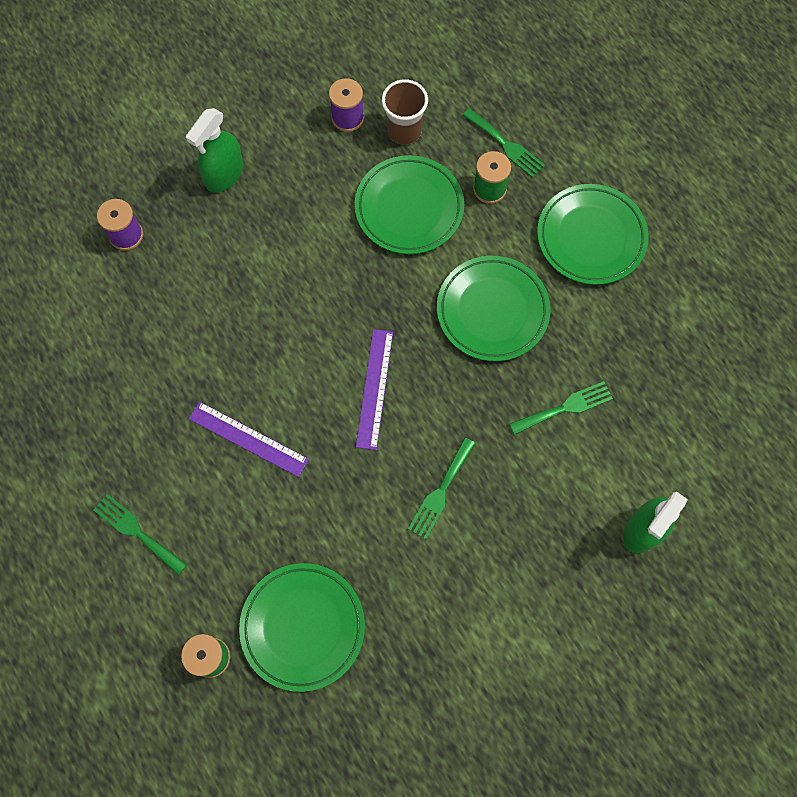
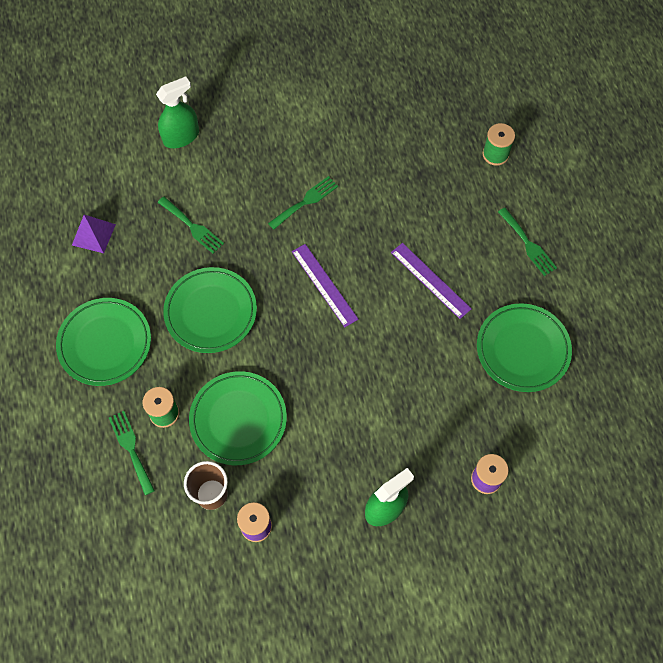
camera: 160 degrees left, 5 degrees down
(303, 627) = (429, 152): green plate -> green plate (522, 349)
(375, 388) = (324, 285): purple ruler -> purple ruler turned 60 degrees counterclockwise
(565, 407) = (192, 226): green fork -> green fork turned 135 degrees counterclockwise
(677, 356) = (93, 234): none -> purple pyramid

